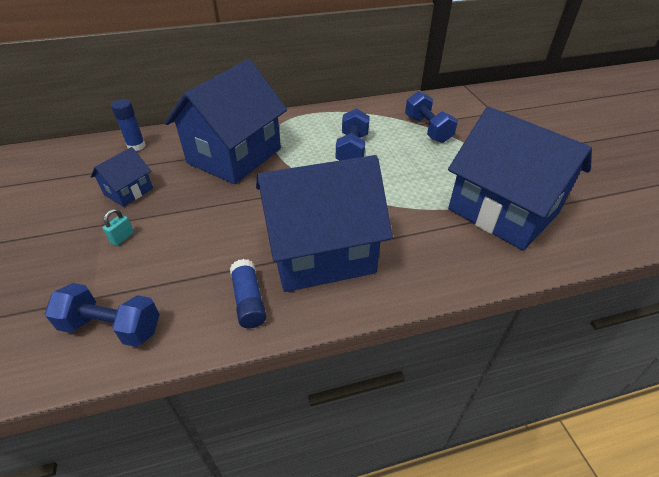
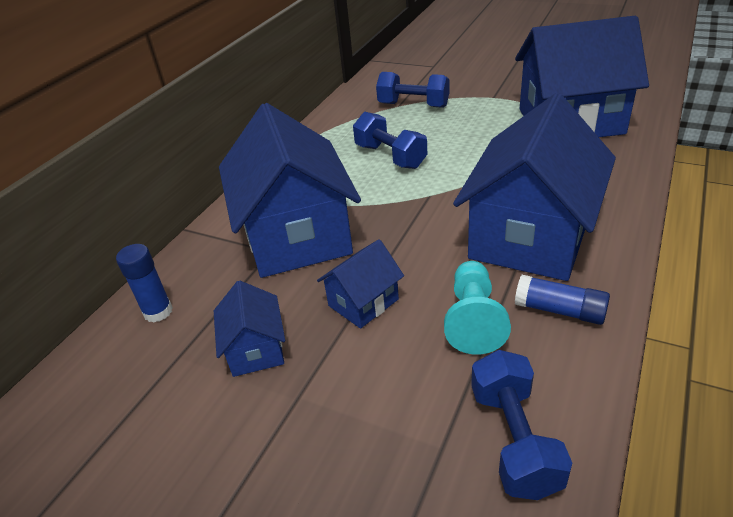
camera: 45 degrees left, 5 degrees down
(112, 327) = (514, 440): blue dumbbell -> blue dumbbell turned 60 degrees counterclockwise
(122, 238) = (350, 383): turquoise padlock -> none
(193, 210) = (363, 302): none -> blue house
(210, 263) = (473, 319): none -> turquoise pawn

